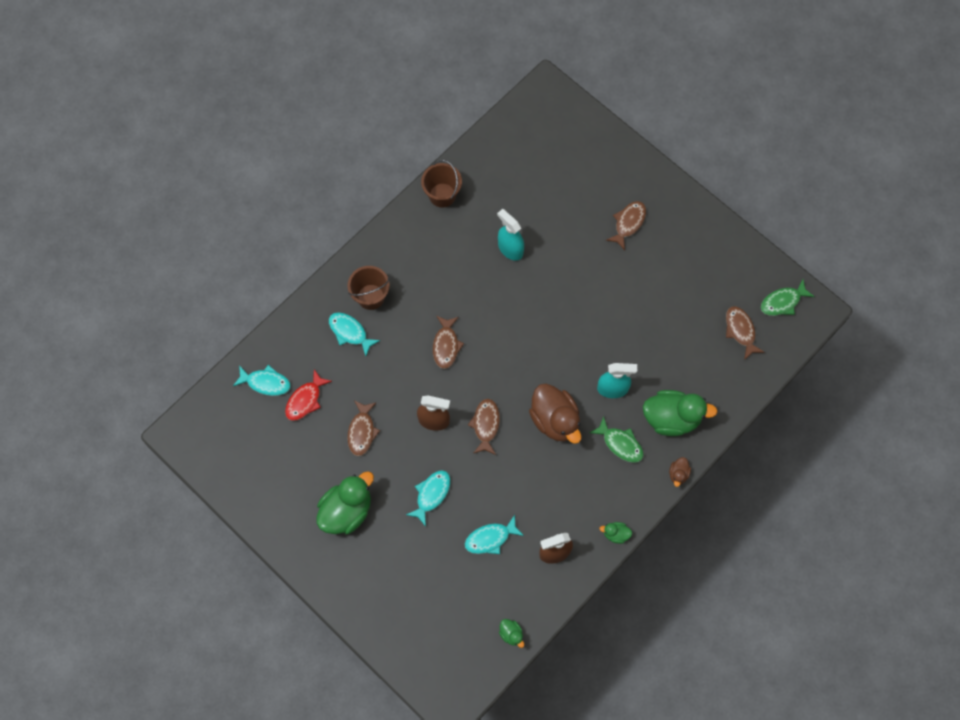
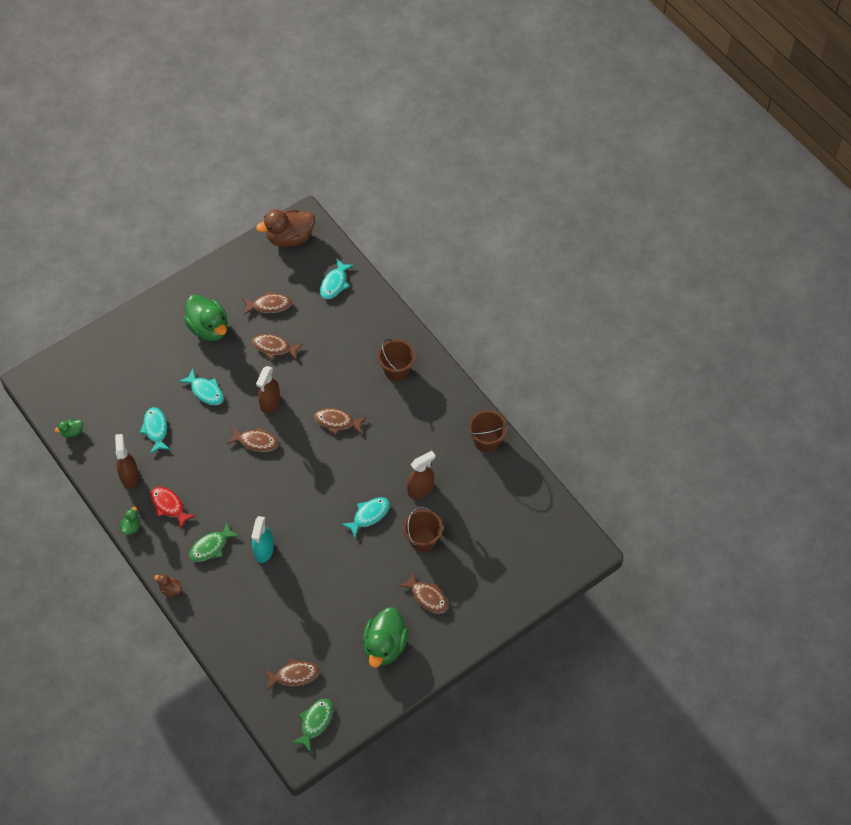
camera: 100 degrees right, 10 degrees down
(305, 400) = (312, 310): red fish -> red fish (169, 506)
(305, 449) = (269, 305): none -> brown fish
(350, 332) = (366, 350): turquoise fish -> turquoise fish (369, 515)
(510, 249) = (420, 489): turquoise spray bottle -> brown spray bottle
(555, 420) = (246, 497): brown duck -> brown duck (290, 238)
(567, 237) = (422, 540): none -> brown bucket
(671, 418) = (223, 595): green duck -> green duck (385, 646)
(783, 302) = (315, 722): green fish -> green fish turned 45 degrees clockwise

